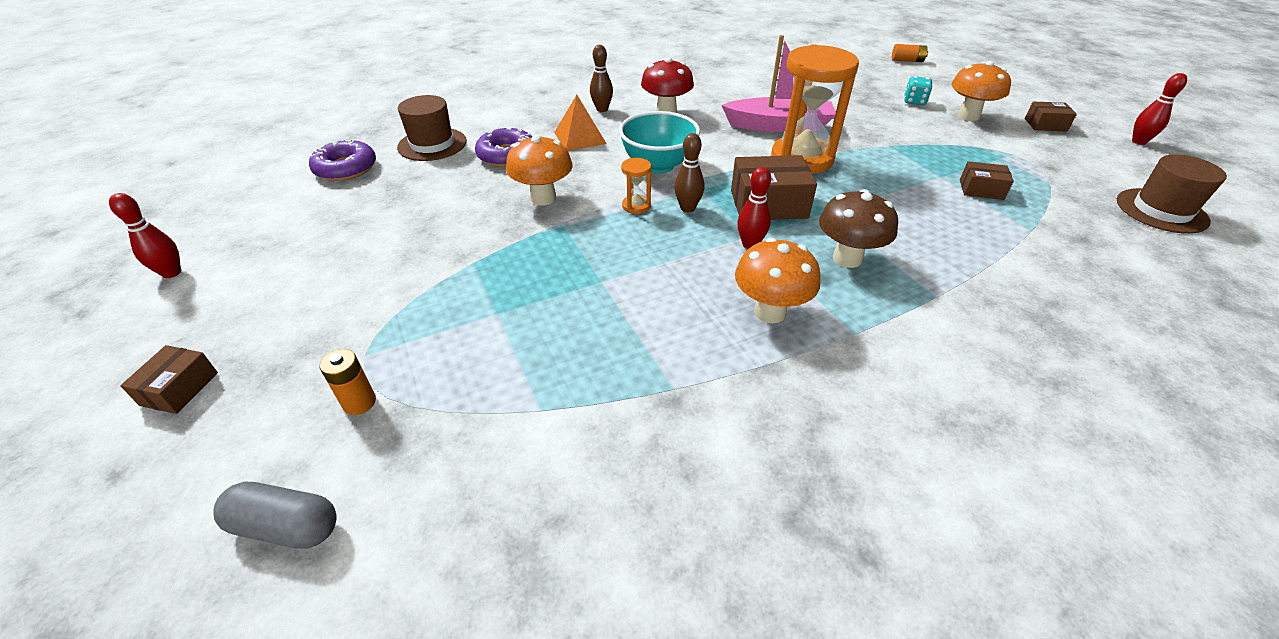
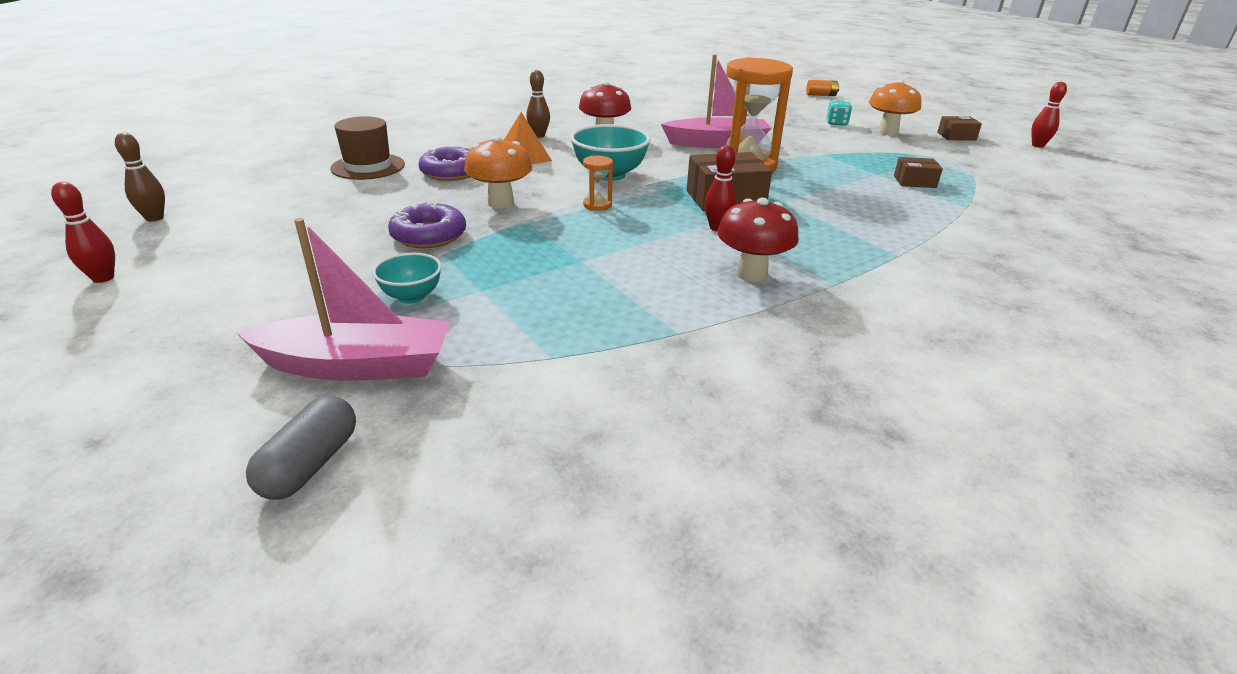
camera: 10 degrees left, 10 degrees down
(179, 389) = (147, 369): brown box -> none
(286, 526) = (310, 464): grey capsule -> grey capsule turned 75 degrees counterclockwise
(346, 168) = (278, 188): purple donut -> purple donut (429, 235)
(359, 402) = (358, 365): orange battery -> pink boat
(430, 317) = (411, 296): none -> turquoise bowl
(687, 208) = (648, 204): brown bowling pin -> brown bowling pin (154, 218)
(770, 312) = (751, 274): orange mushroom -> red mushroom
(847, 258) = (810, 233): brown mushroom -> none
(1161, 210) = (1070, 190): brown hat -> none

